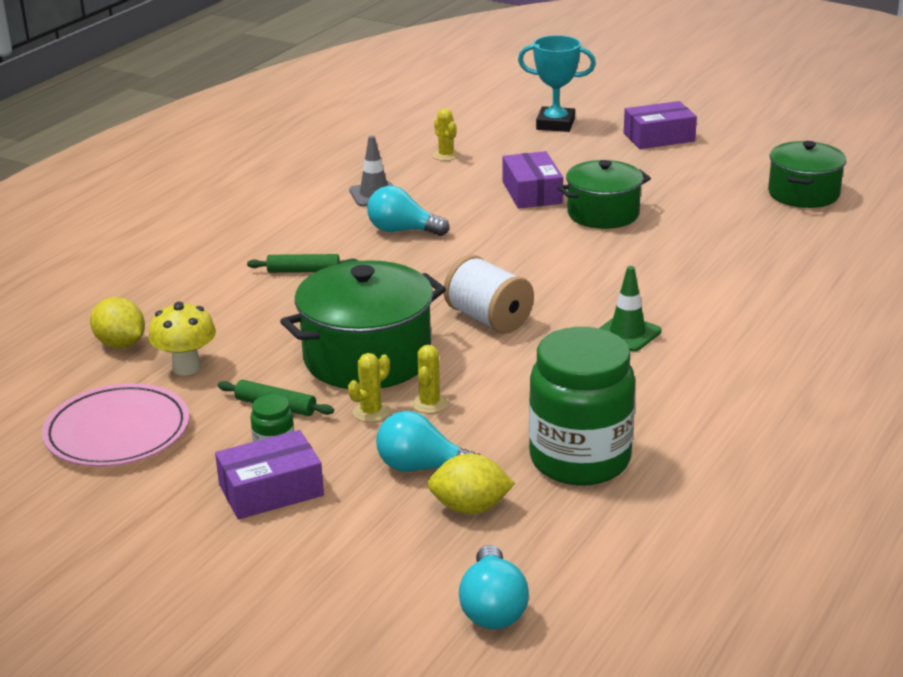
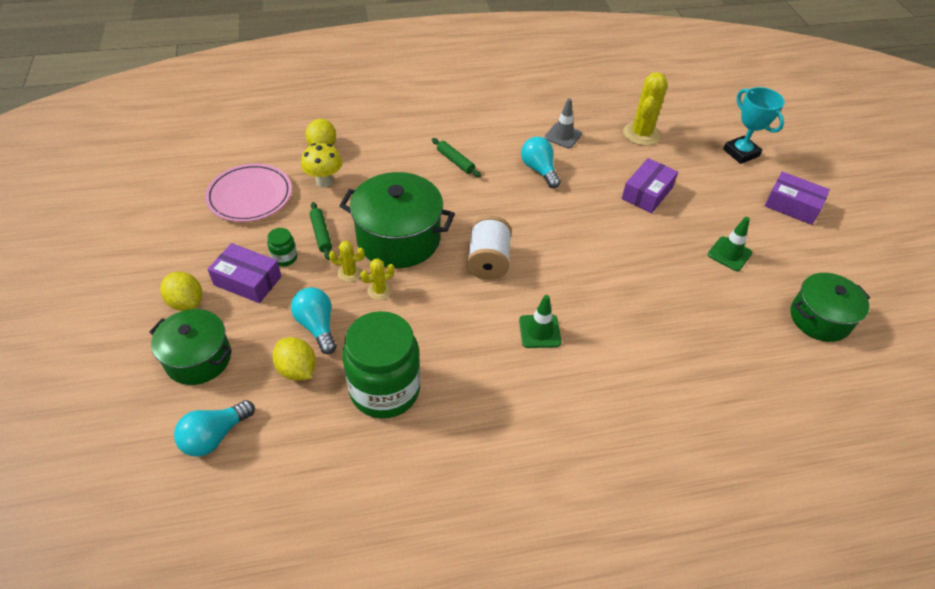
camera: 45 degrees right, 20 degrees up
(236, 552) = (186, 302): none -> yellow lemon
(446, 155) = (641, 134): yellow cactus -> yellow cactus, size x1.92
(603, 214) = (663, 238): green pot -> green pot (198, 358)
(672, 194) = (729, 254): none -> green traffic cone

